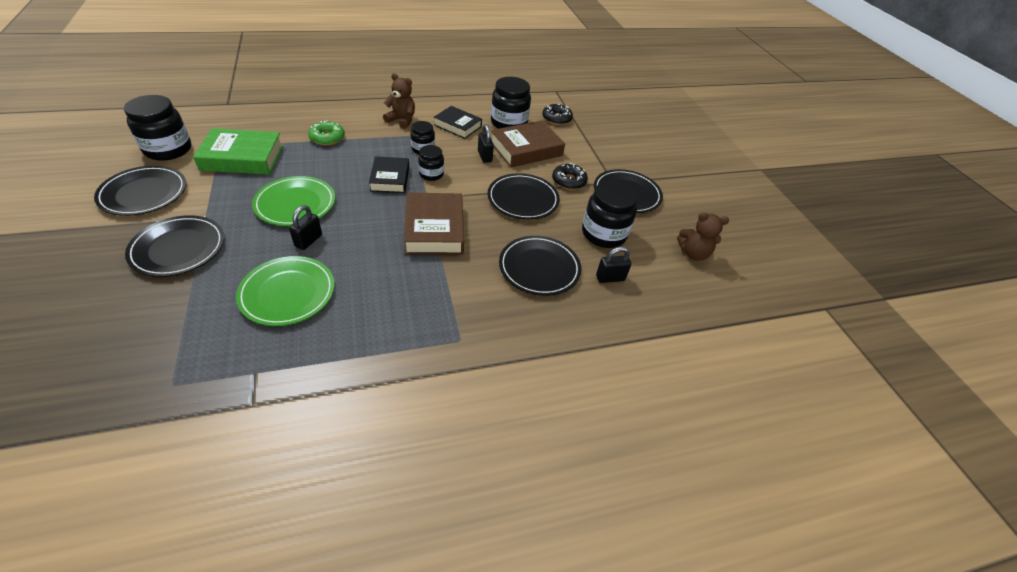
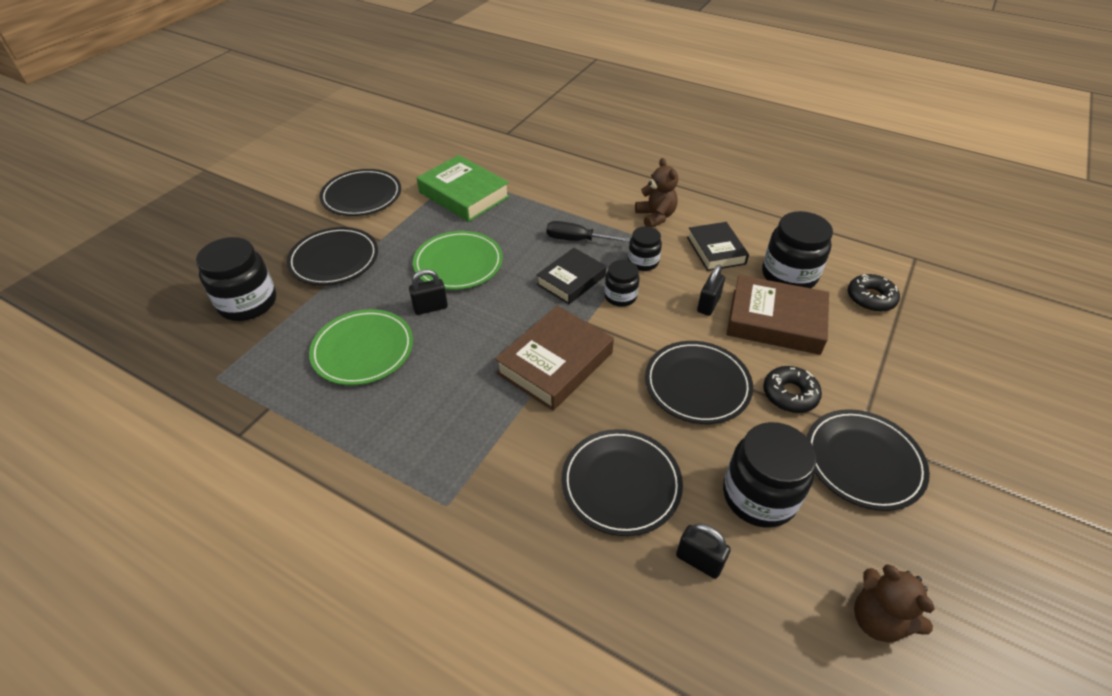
camera: 50 degrees right, 0 degrees up
(168, 149) = (417, 162): black jar -> black jar (248, 303)
(327, 138) = (557, 205): green donut -> none
(366, 153) = (577, 240): none -> black screwdriver

